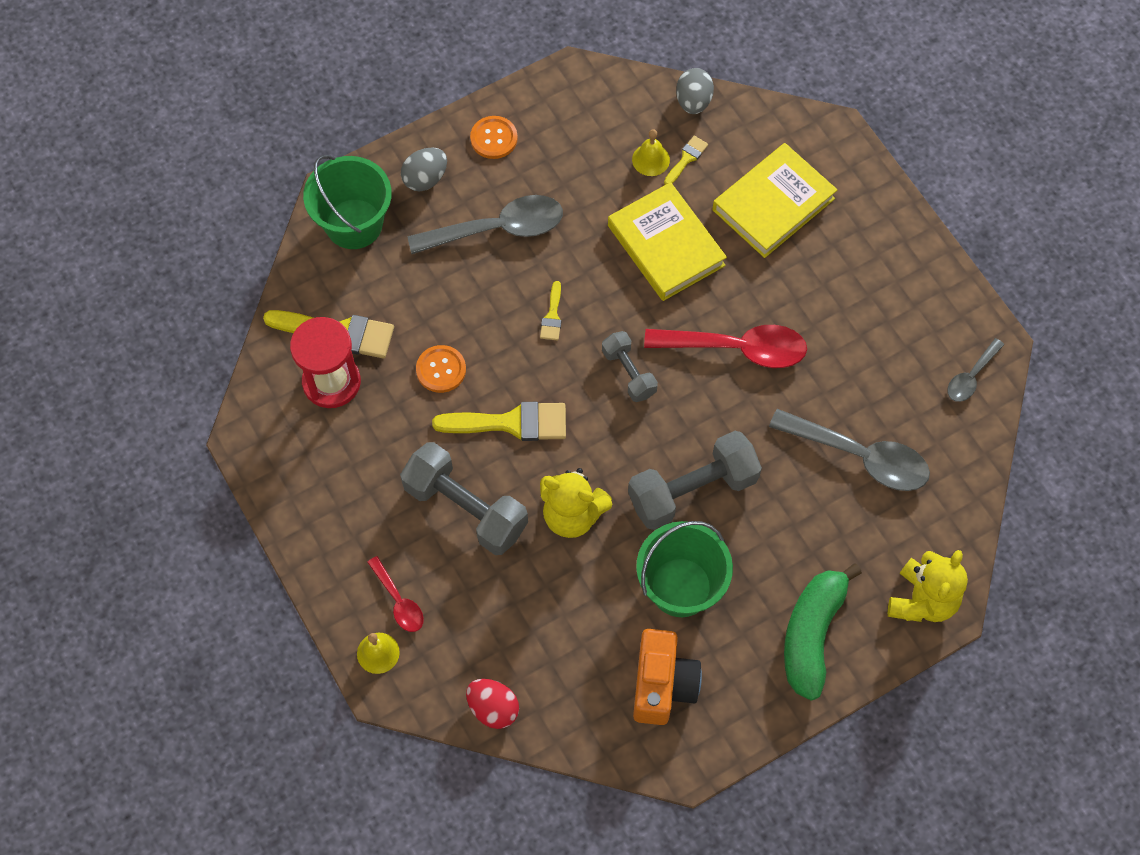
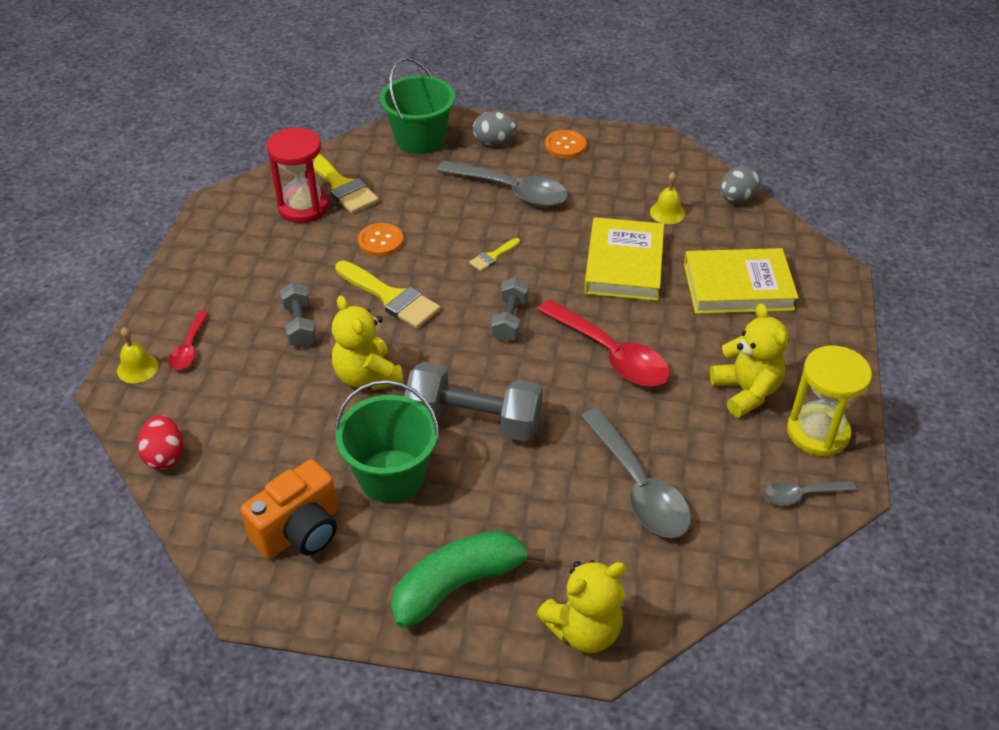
camera: 40 degrees right, 20 degrees down
(465, 508) = (299, 325): grey dumbbell -> grey dumbbell, size x0.57
(686, 158) = (696, 226): yellow brush -> none
(862, 309) = (746, 391): none -> yellow teddy bear
(940, 310) = (817, 432): none -> yellow hourglass

